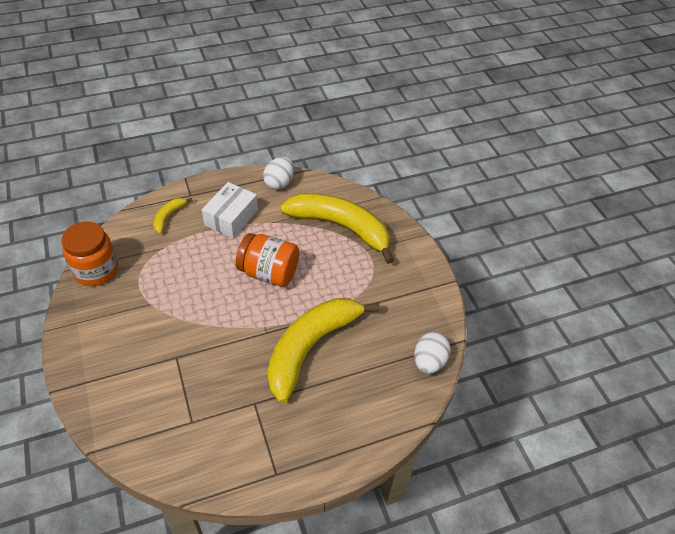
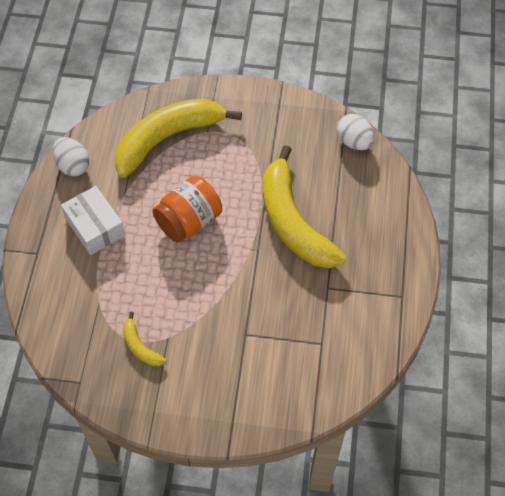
camera: 60 degrees left, 10 degrees up
(96, 270) = (92, 376): orange jar -> none
(168, 217) = (57, 285): yellow banana -> yellow banana (140, 347)

